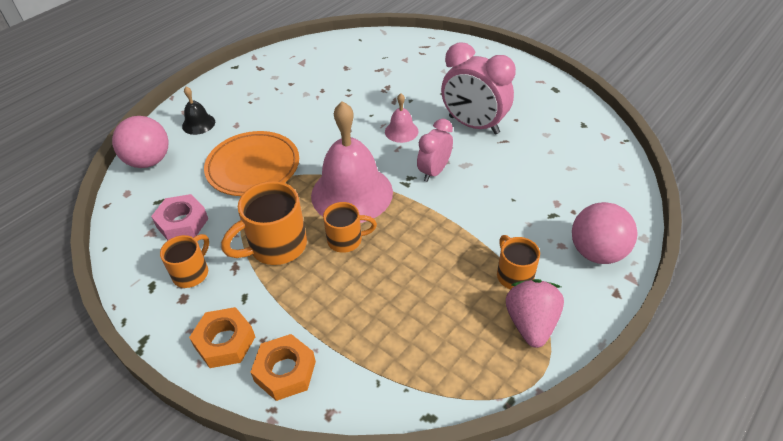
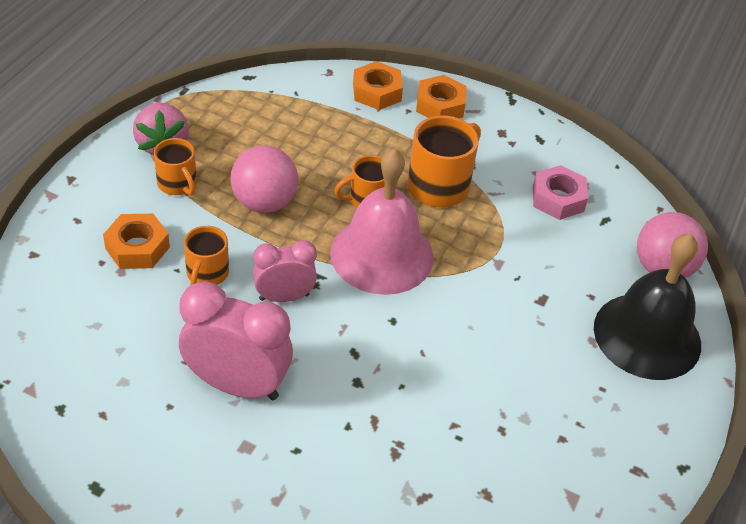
camera: 160 degrees right, 0 degrees up
(192, 273) = (510, 153): orange mug -> orange mug (207, 274)
(198, 124) = (647, 335): black bell -> black bell, size x2.20
(253, 167) = (524, 276): orange plate -> none
(401, 131) = (345, 359): pink bell -> none
(434, 171) = (284, 297): pink clock -> pink clock turned 120 degrees counterclockwise
(546, 219) = (137, 247): none -> orange nut
(596, 252) = (83, 216): pink ball -> pink ball (264, 203)

